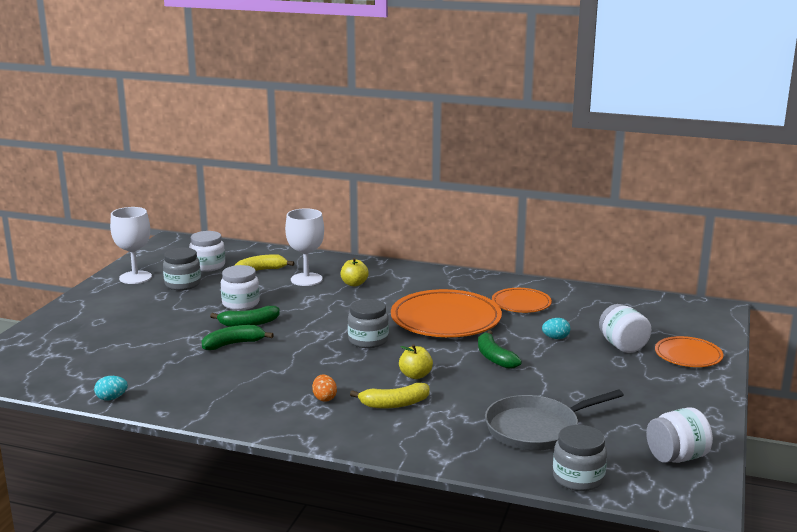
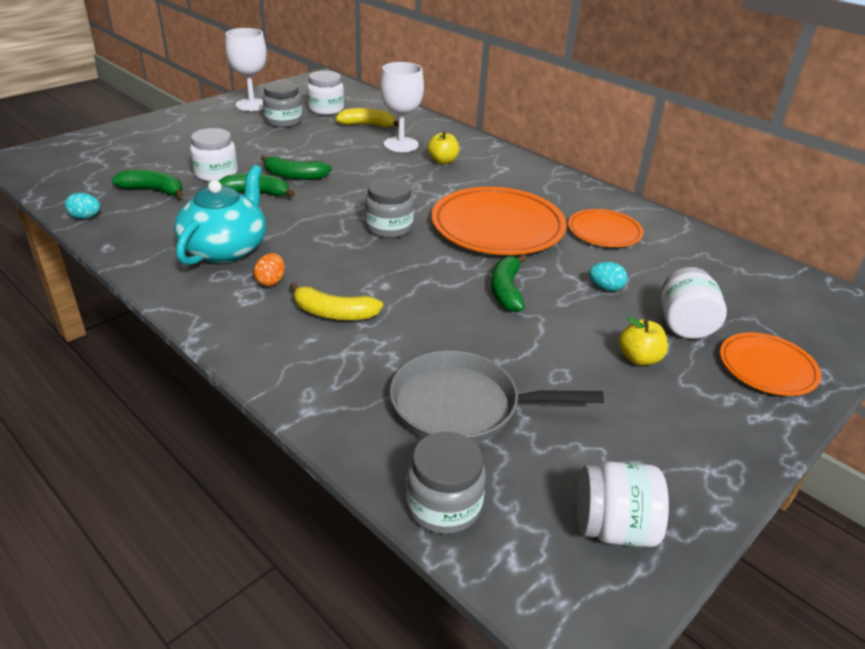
camera: 25 degrees right, 15 degrees up
(142, 364) = (153, 190): none -> green banana
(240, 303) = (312, 153): white jar -> white jar (216, 173)
(261, 387) = (226, 249): none -> turquoise teapot
(415, 375) = (394, 285): yellow apple -> yellow apple (639, 358)

